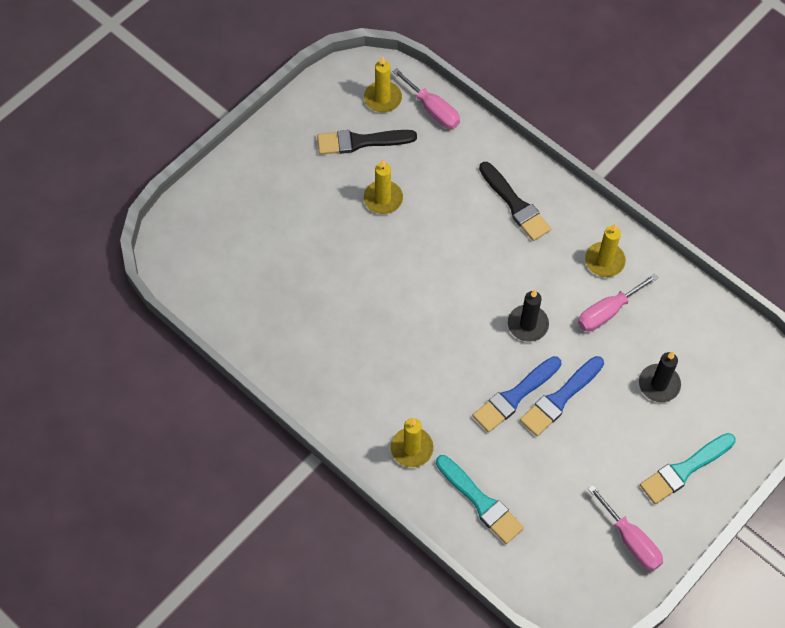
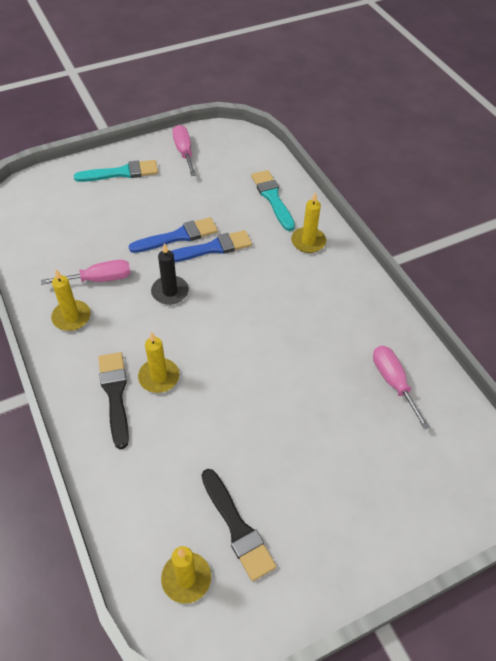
camera: 160 degrees left, 10 degrees down
(361, 142) = (237, 527): black brush -> black brush turned 45 degrees clockwise
(383, 199) = (242, 449): yellow candle -> yellow candle (159, 377)
(433, 110) = (136, 537): pink screwdriver -> pink screwdriver (393, 382)
(659, 384) = (98, 222): black candle -> none

